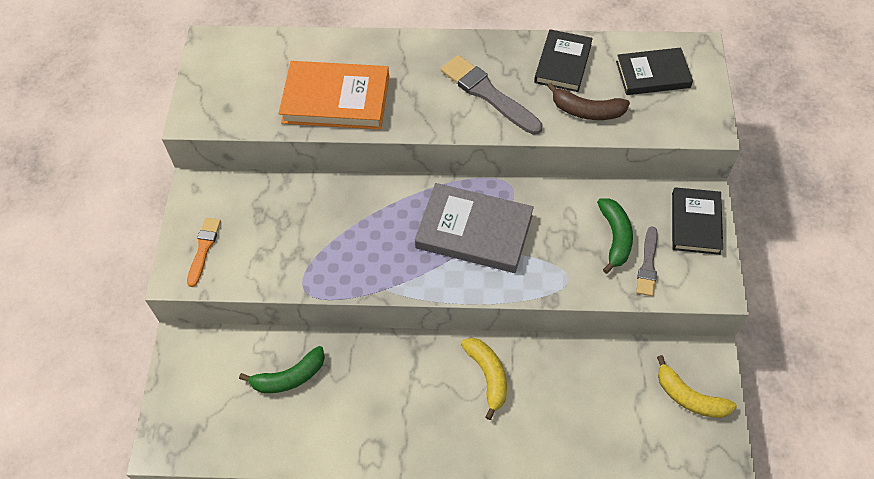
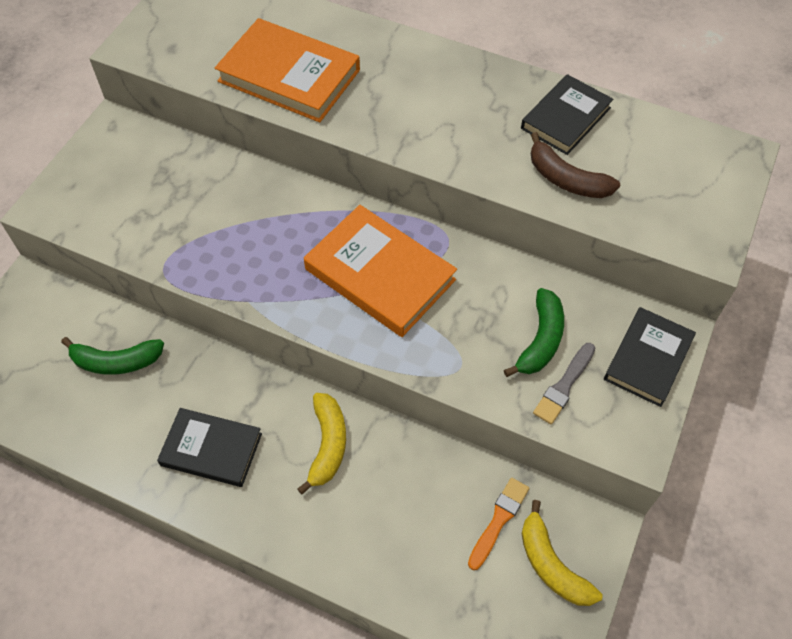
camera: 20 degrees right, 0 degrees up
(204, 249) = (85, 190): orange brush -> orange brush (498, 520)
(474, 231) = (380, 274): grey book -> orange book
(488, 94) = (460, 124): grey brush -> none
(652, 74) = (668, 164): black book -> black book (211, 449)

